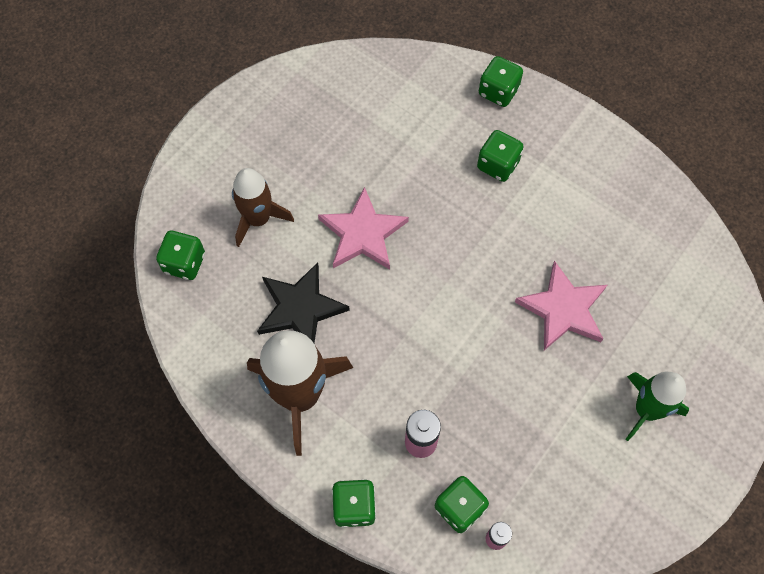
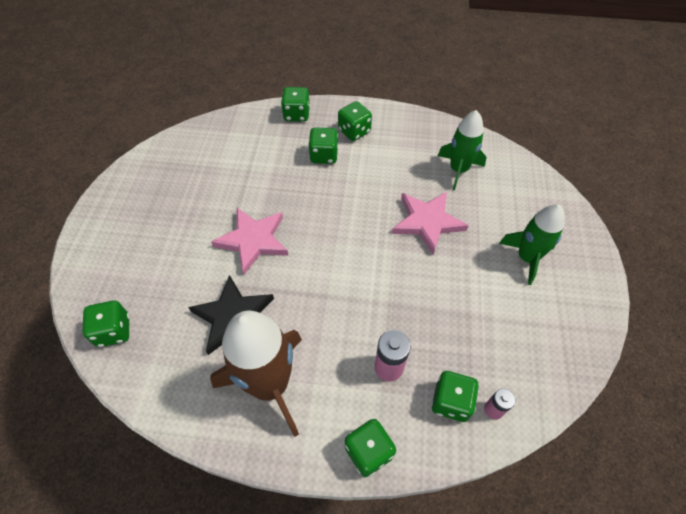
camera: 30 degrees left, 10 degrees down
(258, 219) = (163, 268): brown rocket -> none
(553, 149) = (354, 131): none -> green dice
(645, 263) = (458, 170): none -> green rocket

